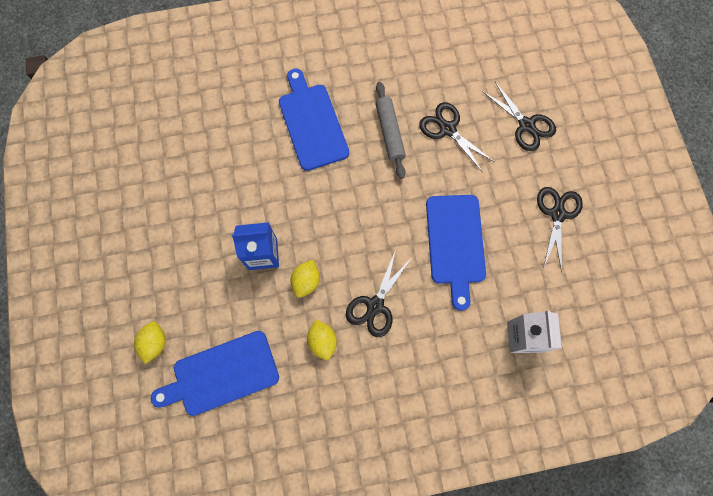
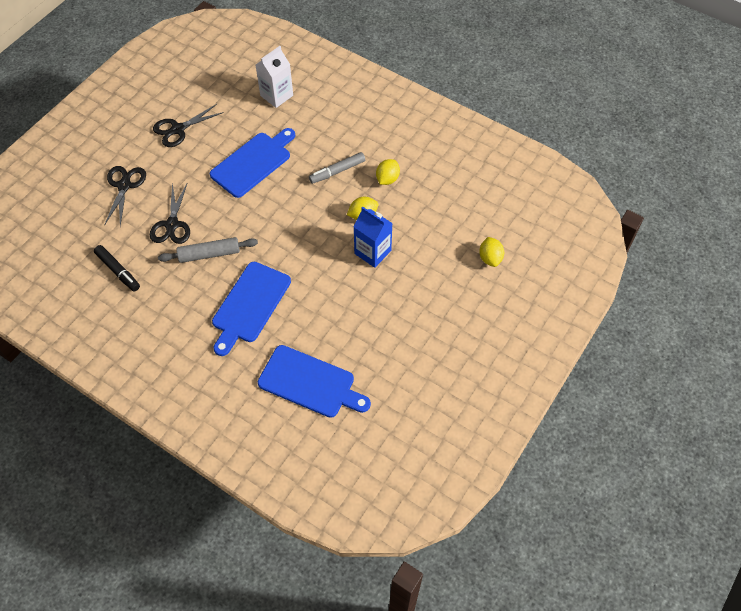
camera: 135 degrees left, 15 degrees down
(155, 343) = (490, 258): yellow lemon -> yellow lemon turned 60 degrees counterclockwise
(221, 374) = (464, 210): blue cutting board -> blue cutting board (310, 383)
(375, 305) = (337, 171): black scissors -> grey marker
(389, 133) = (209, 254): grey rolling pin -> grey rolling pin turned 45 degrees clockwise
(437, 61) = (118, 271): none -> black marker

